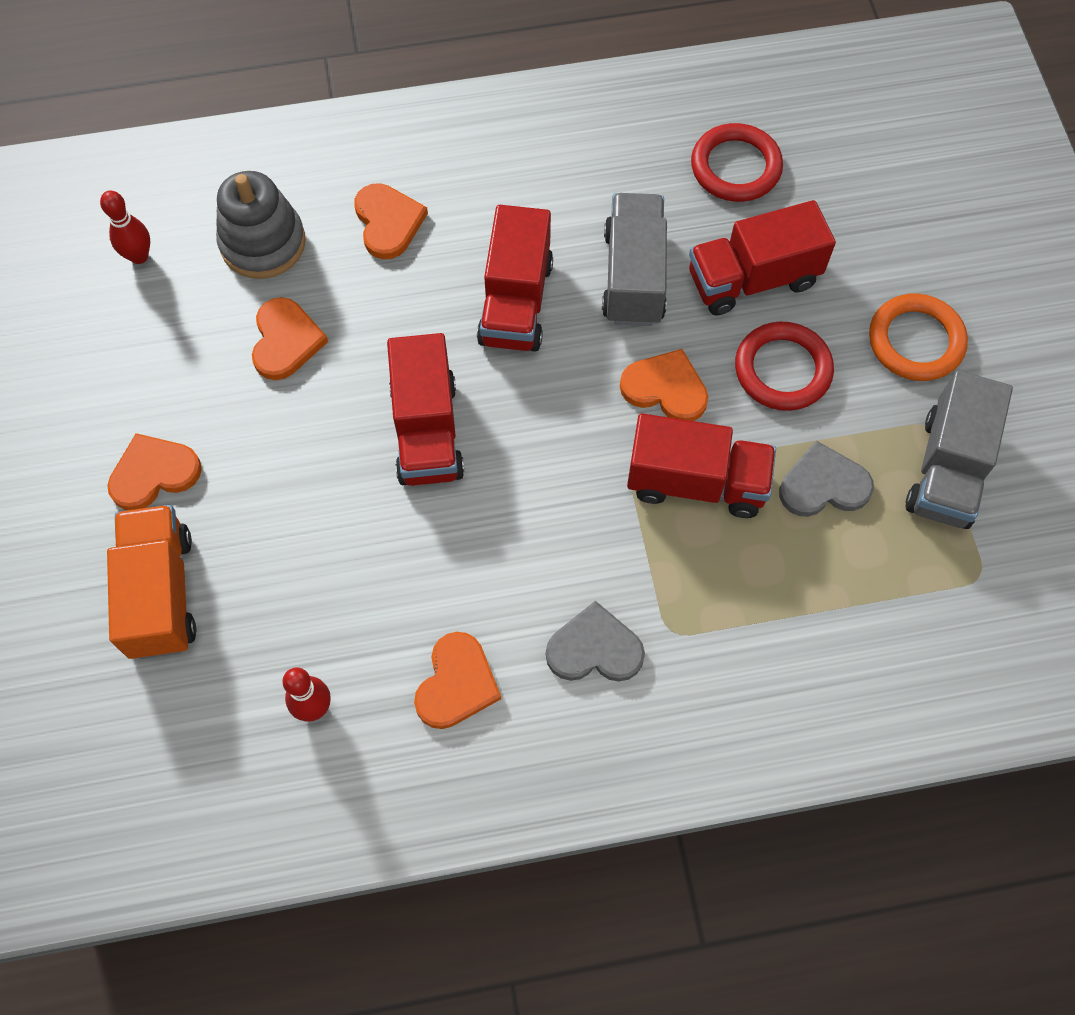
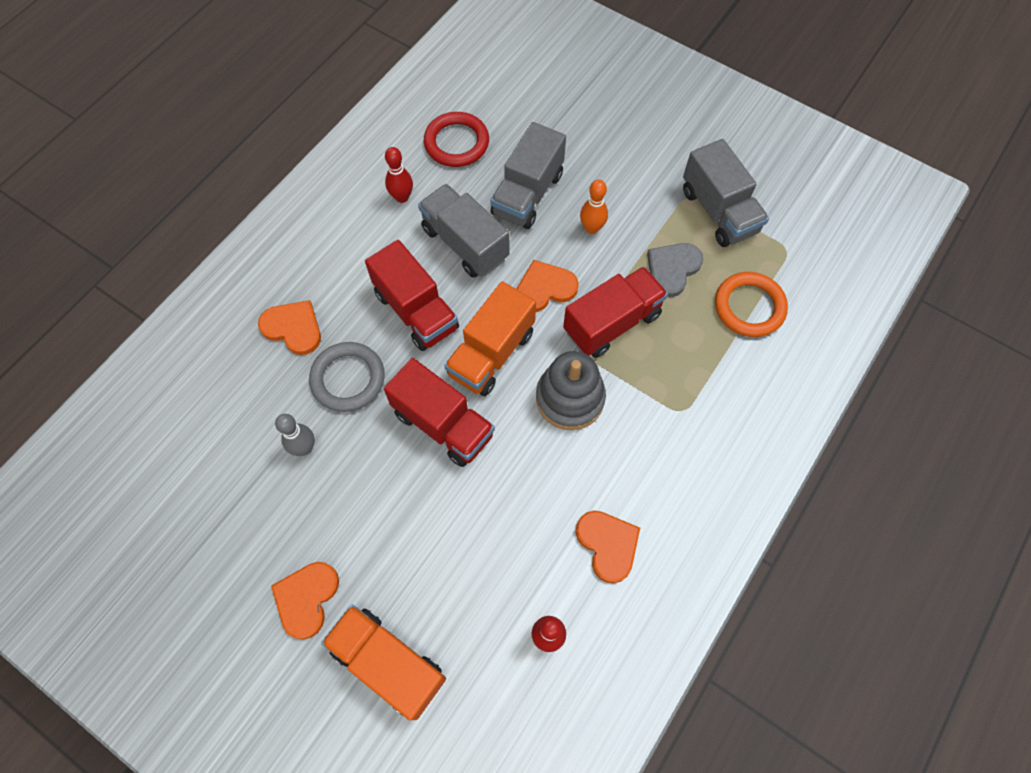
camera: 45 degrees left, 0 degrees up
(139, 256) = (152, 480): red bowling pin -> red bowling pin (402, 197)
(263, 243) = (227, 404): grey stacking toy -> grey stacking toy (570, 398)
(285, 341) = (304, 448): orange heart -> grey bowling pin
(387, 312) = (348, 379): none -> grey ring
(543, 405) = (491, 353): none -> orange truck
(594, 648) = (655, 456): grey heart -> none
(752, 279) = (527, 194): red truck -> grey truck
(782, 370) = (592, 228): red ring -> orange bowling pin
(915, 341) = (638, 160): orange ring -> orange ring (749, 307)

